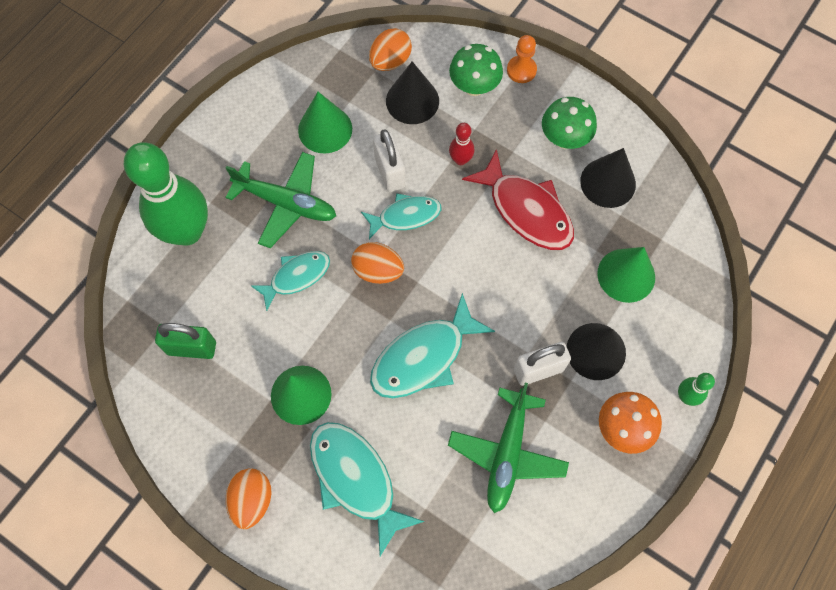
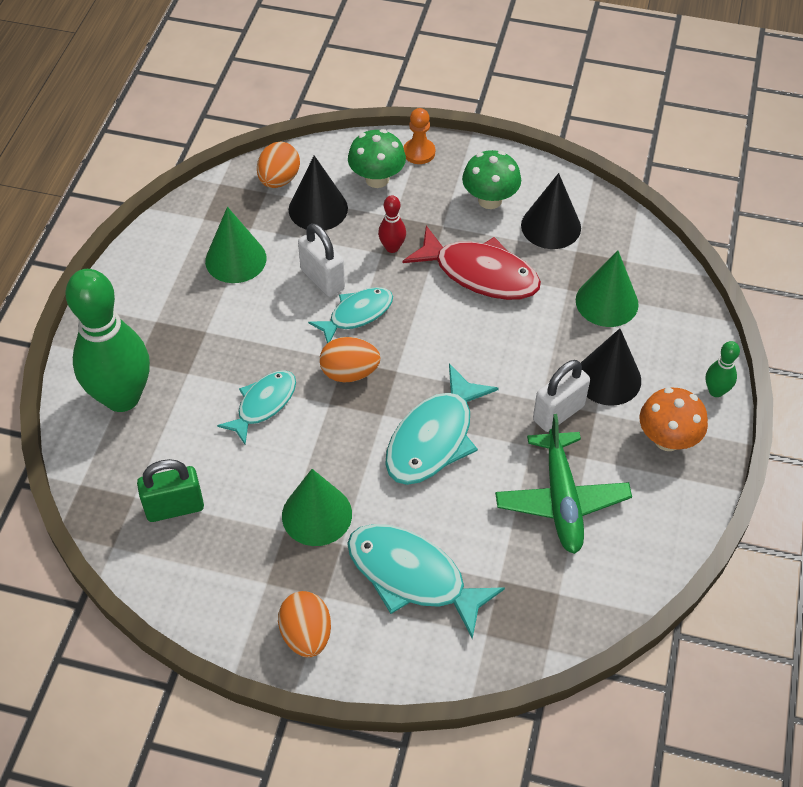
camera: 20 degrees left, 15 degrees down
(286, 203) = (223, 339): green plane -> none

